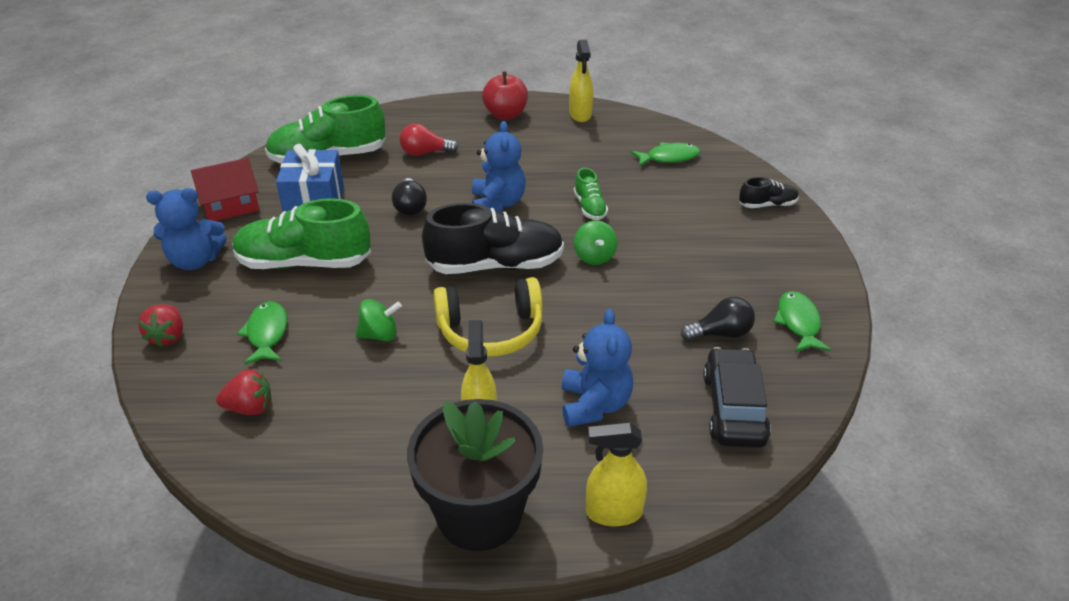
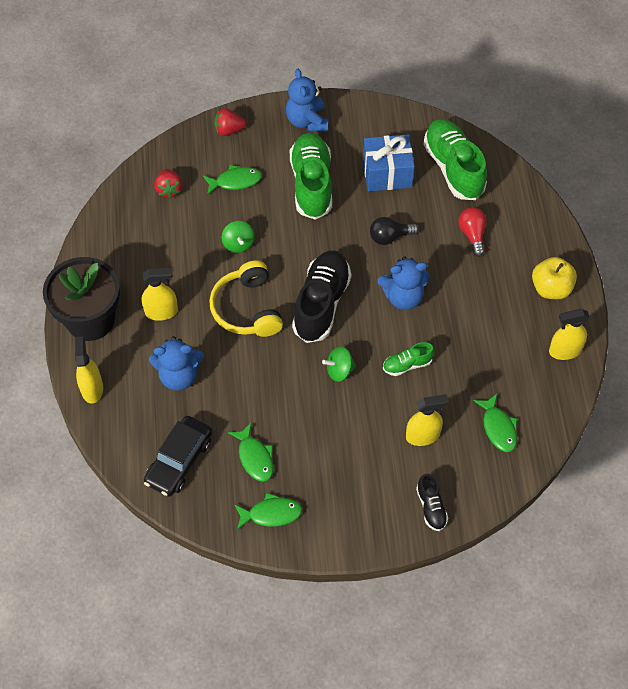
camera: 85 degrees right, 20 degrees up
(230, 205) = (376, 122): red house -> none
(495, 265) = (321, 304): black shoe -> black shoe turned 150 degrees counterclockwise
(505, 115) = (551, 288): red apple -> yellow apple
(681, 204) = (423, 436): none -> yellow spray bottle
(720, 333) = (255, 457): black light bulb -> green fish
(733, 408) = (179, 461): black car -> black car turned 120 degrees clockwise

